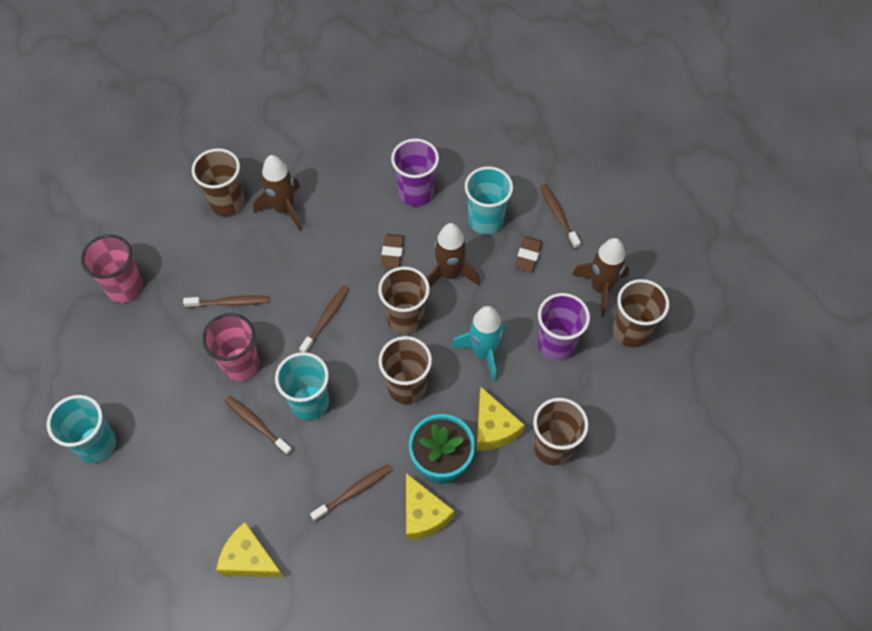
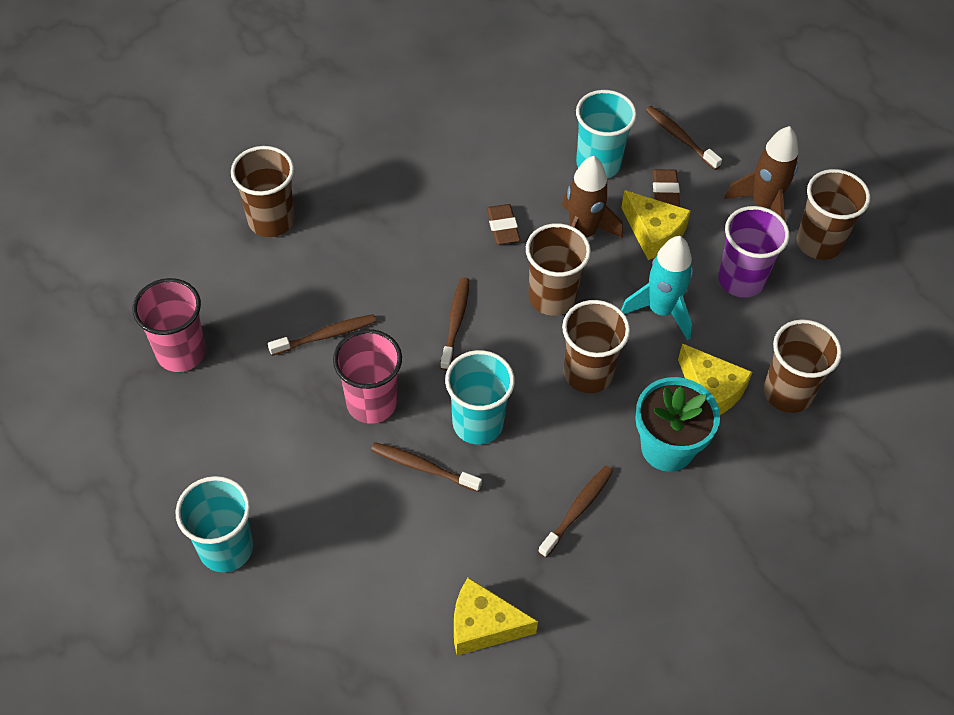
camera: 20 degrees left, 5 degrees down
(284, 209) = (347, 210): brown rocket -> none
(416, 193) = (501, 153): purple cup -> none
(423, 514) = (671, 511): yellow cheese -> yellow cheese (653, 233)

